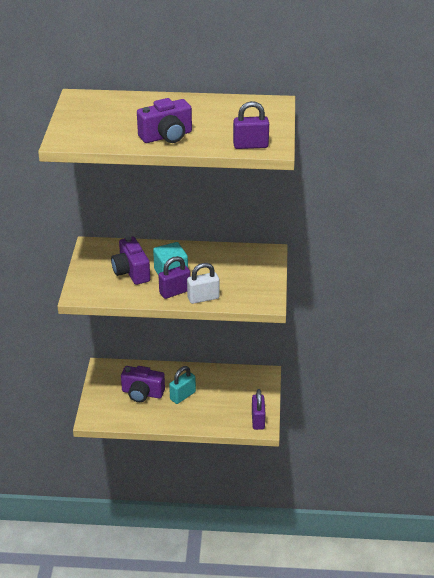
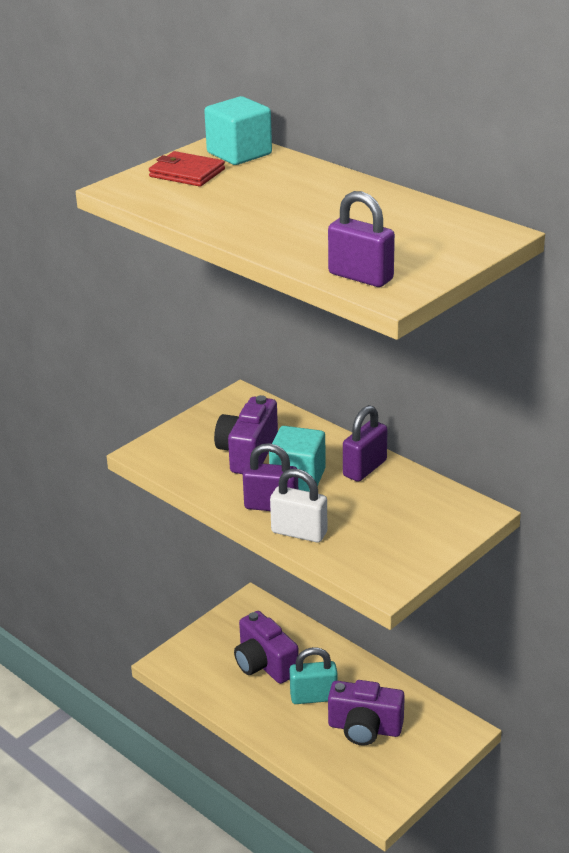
camera: 40 degrees right, 5 degrees down
(84, 121) = (187, 173): none -> red wallet
(94, 101) = (239, 153): none -> turquoise cube
(166, 136) = (261, 225): purple camera -> purple camera (364, 728)
(258, 420) = (383, 792): purple padlock -> purple padlock (364, 468)

